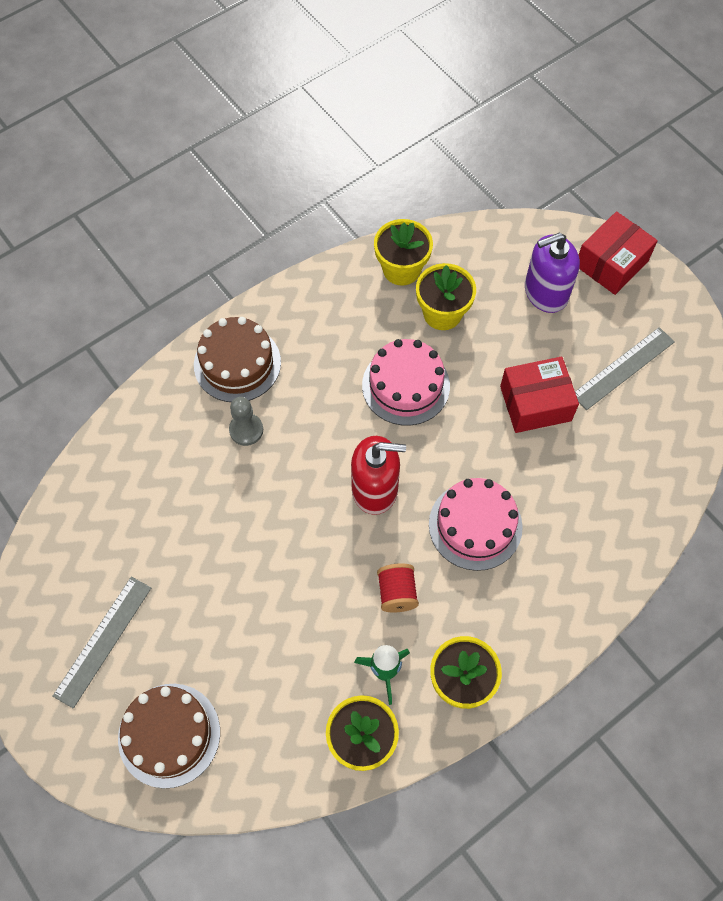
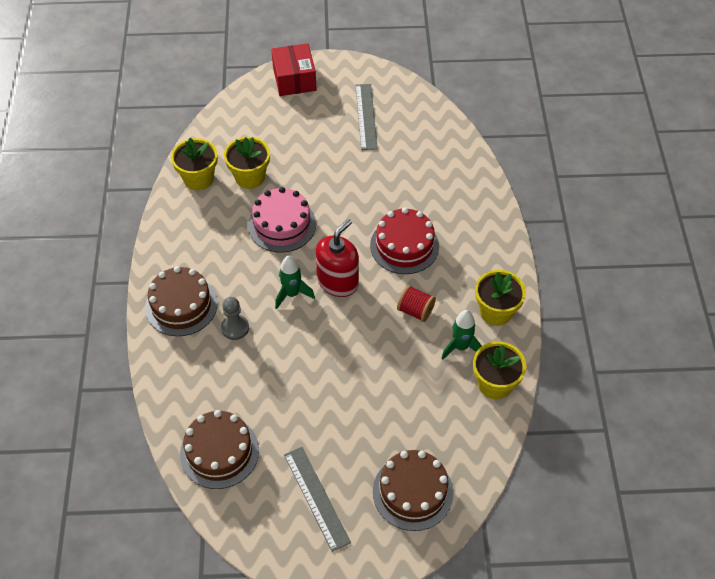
camera: 55 degrees left, 10 degrees down
(97, 514) = (219, 452): none -> brown cake
(326, 455) = (292, 294): none -> green rocket
(475, 525) = (404, 246): pink cake -> red cake
(535, 403) = (352, 169): red box -> none
(545, 292) = (284, 120): purple soap dispenser -> none

